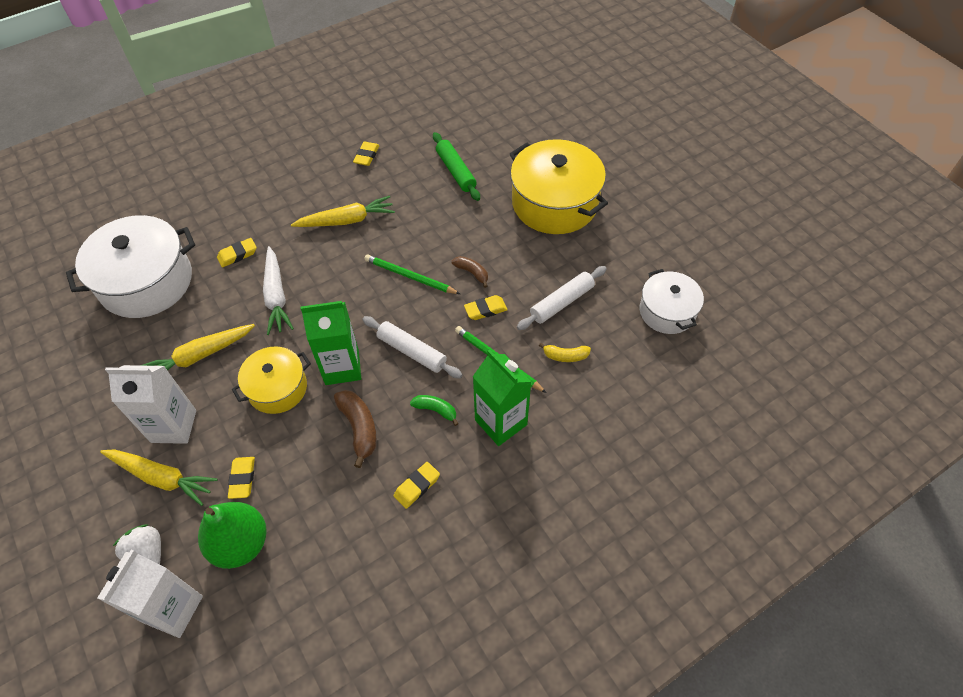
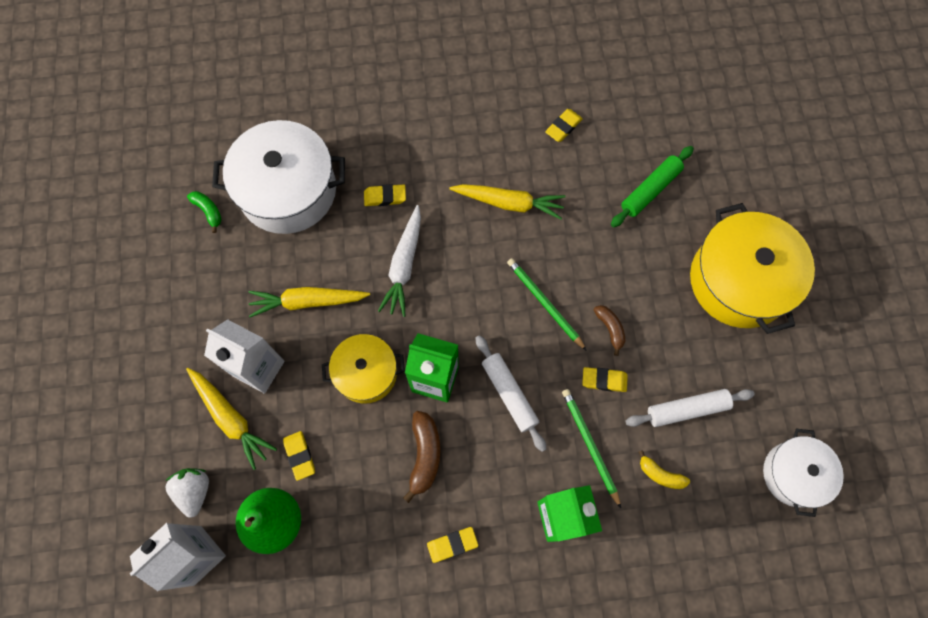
camera: 25 degrees right, 15 degrees up
(242, 479) = (300, 456): yellow eraser -> yellow eraser turned 45 degrees counterclockwise
(436, 410) = (504, 472): green banana -> green banana (208, 211)
(455, 171) = (650, 190): green rolling pin -> green rolling pin turned 45 degrees clockwise

